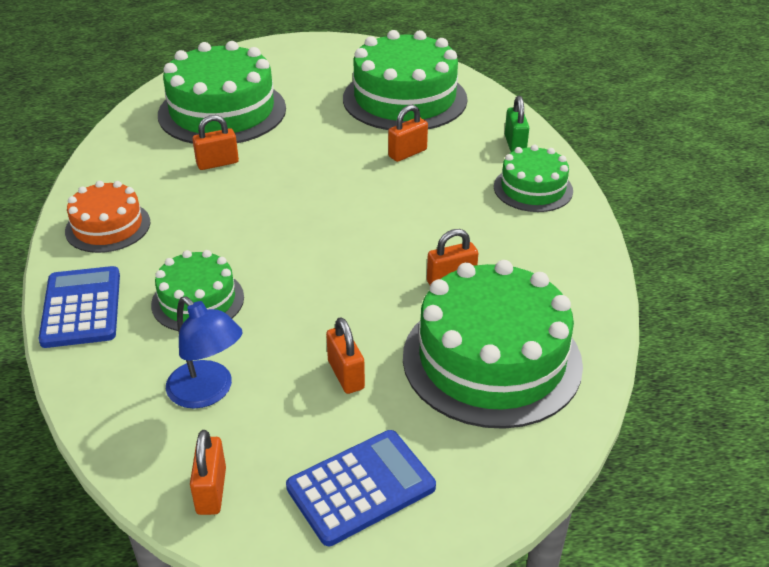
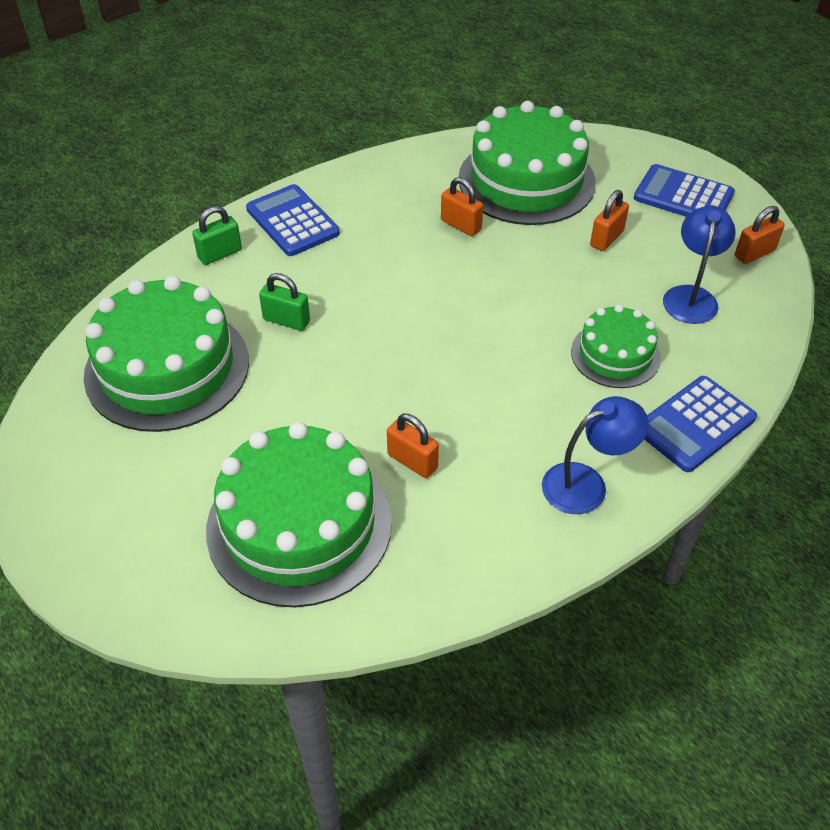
camera: 120 degrees left, 10 degrees up
(108, 226) = (586, 483): orange cake -> blue lamp
(407, 153) = (286, 320): orange padlock -> green padlock
(533, 188) = (292, 221): green cake -> blue calculator

